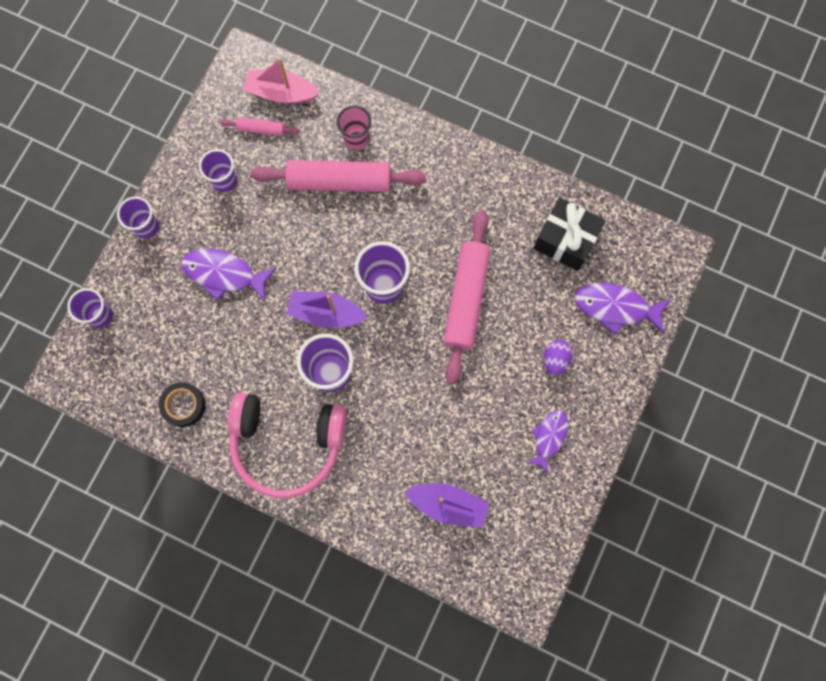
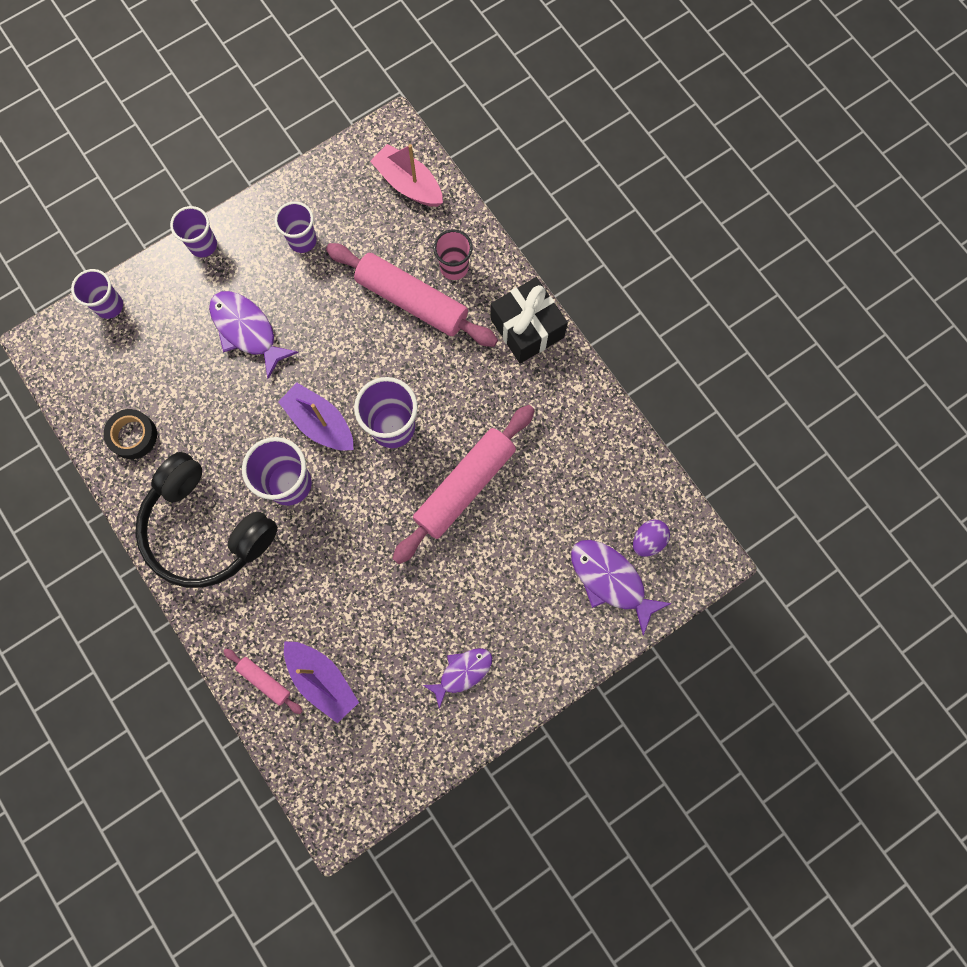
camera: 30 degrees right, 0 degrees up
(261, 129) = (368, 209): pink rolling pin -> pink rolling pin (264, 681)
(287, 444) = (206, 529): pink headphones -> black headphones
(555, 360) = (517, 598): purple egg -> purple egg (648, 540)
(565, 240) = (601, 483): black gift -> black gift (527, 328)

